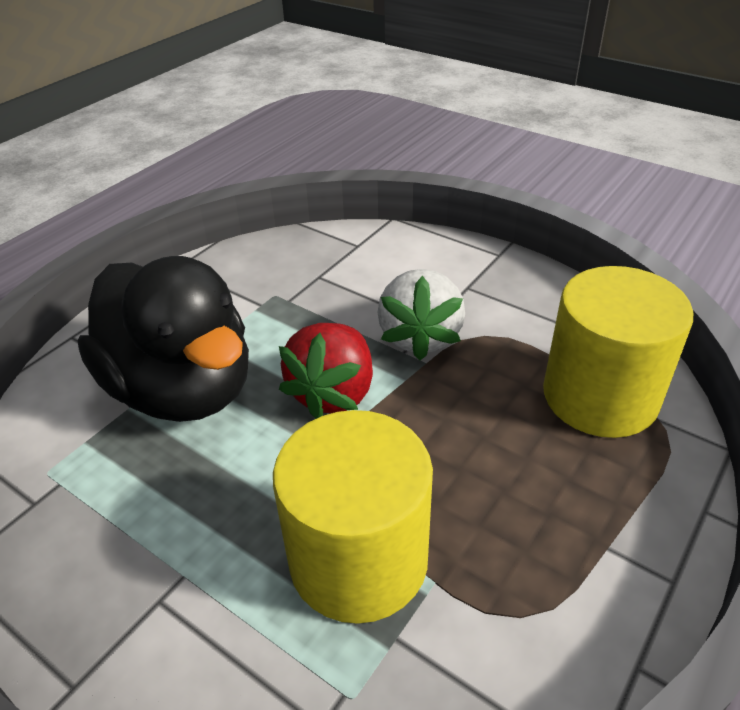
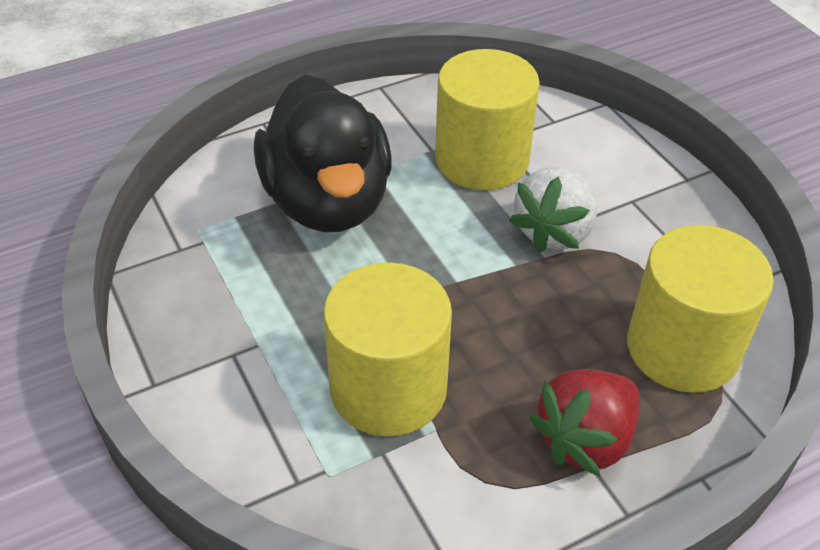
camera: 25 degrees right, 5 degrees up
(314, 297) = (482, 160): none -> yellow cylinder
(333, 393) = (447, 252): red strawberry -> red strawberry (585, 439)

